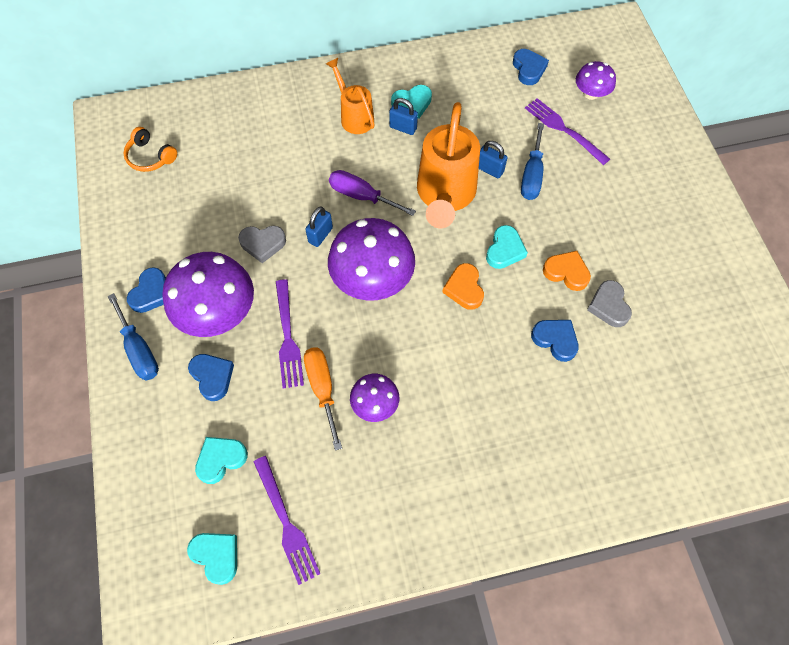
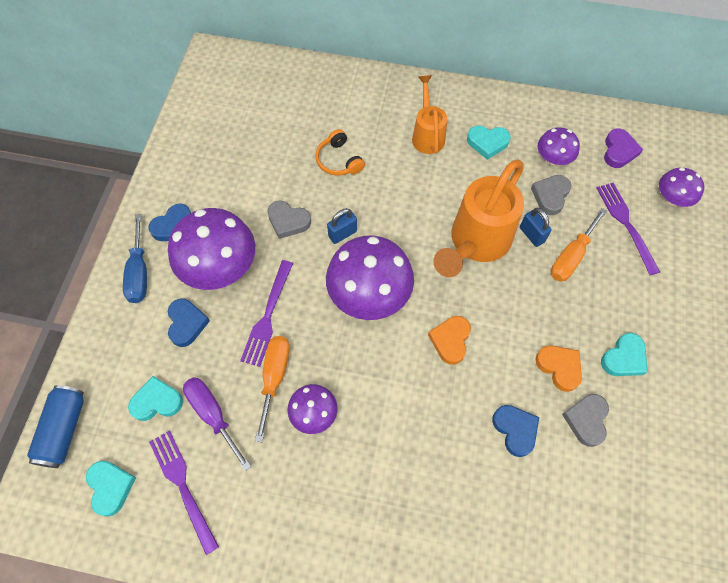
camera: 25 degrees right, 0 degrees up
(141, 526) = (64, 430): none -> blue can
(150, 157) = (232, 105): orange headphones -> orange headphones (338, 160)
(286, 522) = (183, 486): purple fork -> purple fork turned 150 degrees clockwise
(361, 196) = (397, 212): purple screwdriver -> purple screwdriver (213, 415)
(403, 128) = (467, 162): blue padlock -> none
(476, 96) = (553, 158): none -> purple mushroom
(489, 130) = (550, 196): none -> grey heart
(504, 250) = (508, 319): turquoise heart -> turquoise heart (624, 358)
(528, 69) = (619, 151): blue heart -> purple heart
(531, 175) = (571, 256): blue screwdriver -> orange screwdriver

